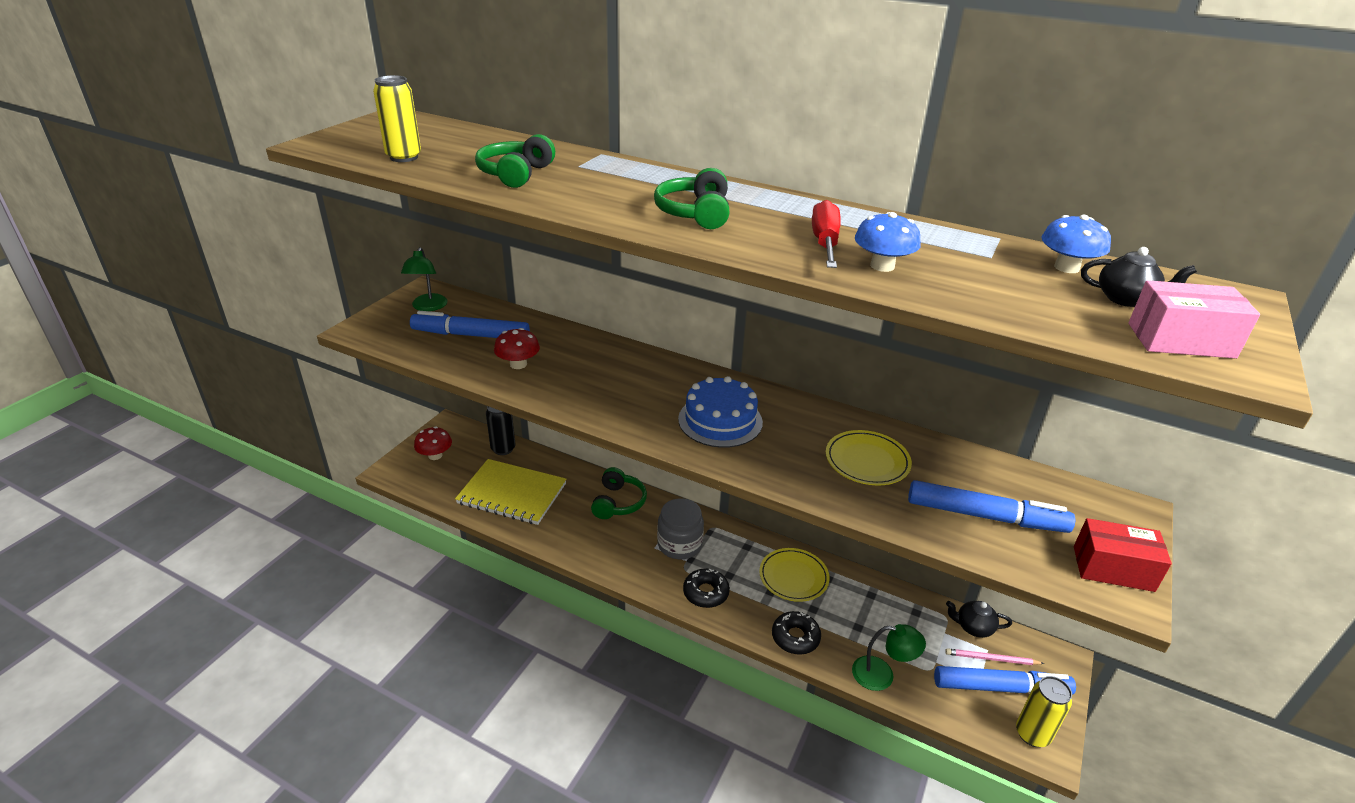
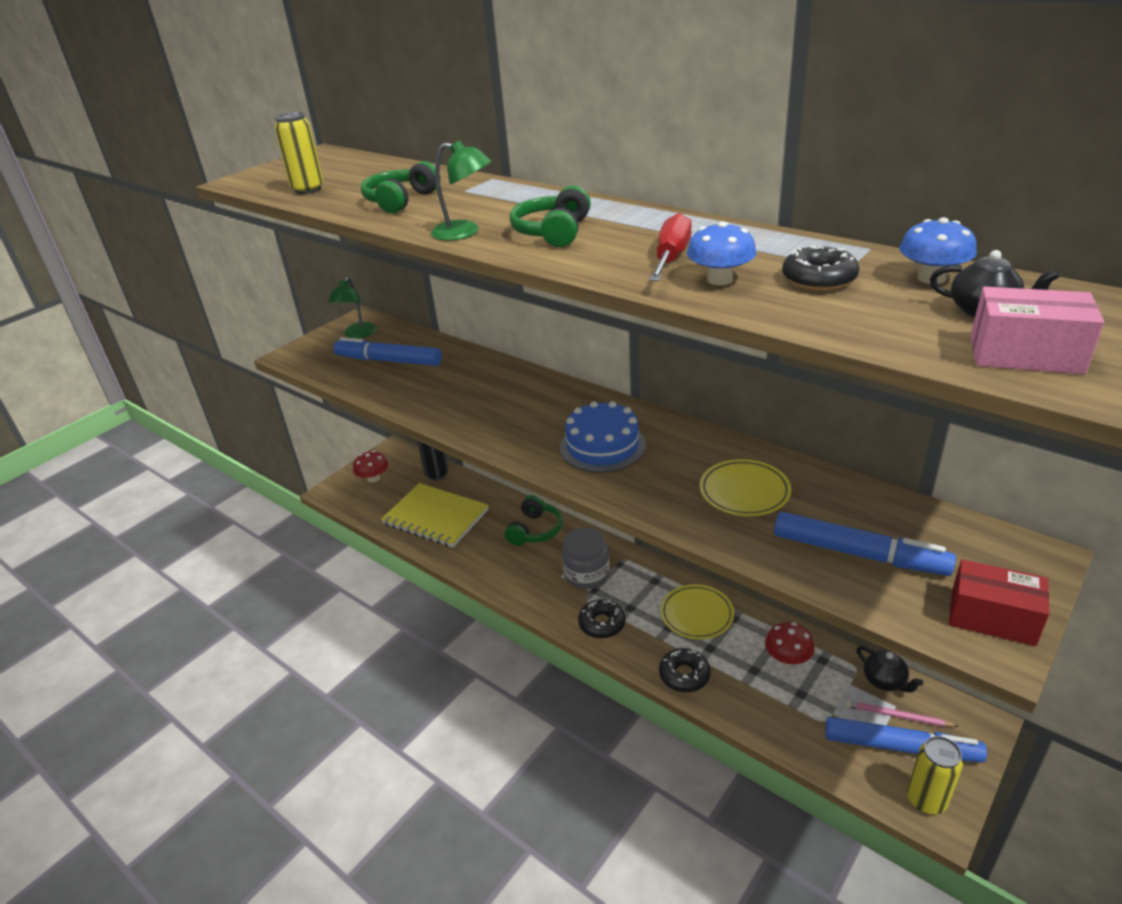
camera: 15 degrees right, 0 degrees up
(518, 364) = (423, 388): red mushroom -> red mushroom (787, 658)
(882, 675) = (768, 721): green lamp -> green lamp (464, 232)
(971, 267) = (818, 279): none -> black donut
(973, 627) = (885, 681): black teapot -> black teapot turned 150 degrees counterclockwise

